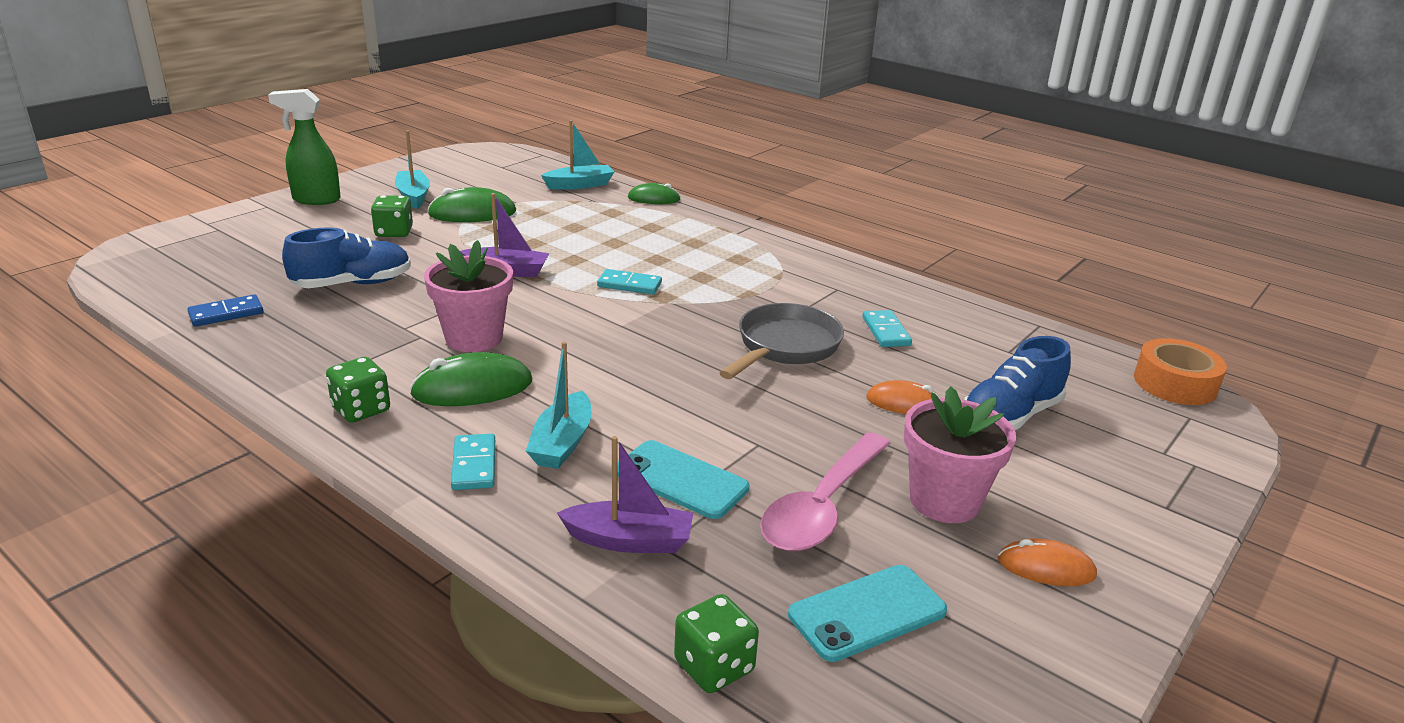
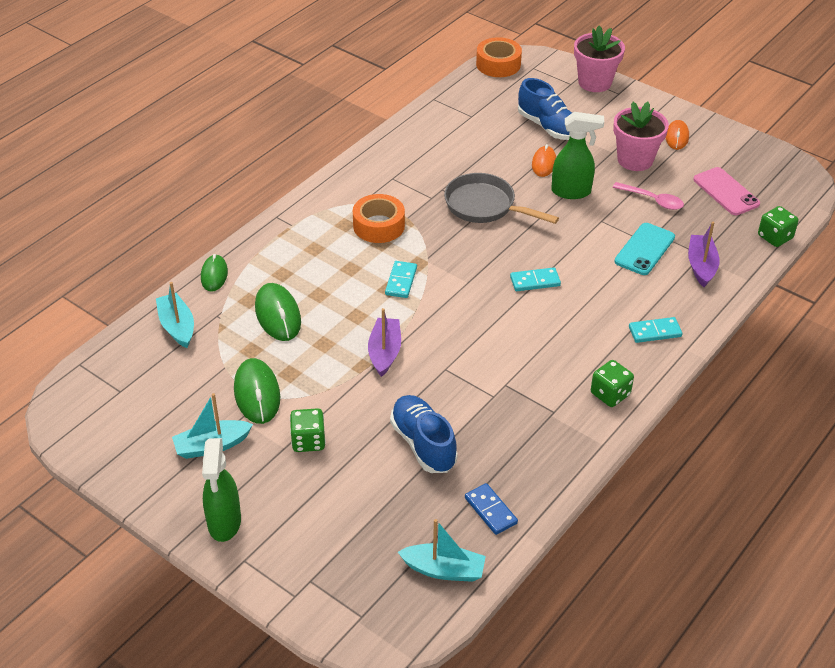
camera: 90 degrees left, 15 degrees up
(472, 388) = (571, 345): green mouse -> green mouse (278, 315)
(474, 338) = (502, 355): pink flower pot -> pink flower pot (594, 82)
(562, 443) = (622, 298): turquoise boat -> turquoise boat (444, 570)
(737, 277) = (378, 226): none -> orange tape
(822, 507) = (653, 200): pink spoon -> pink spoon, size x0.60
(832, 422) = (571, 192): none -> green spray bottle
(867, 613) = (726, 192): turquoise phone -> pink phone
(885, 331) = (455, 162): turquoise domino -> turquoise domino (535, 281)

